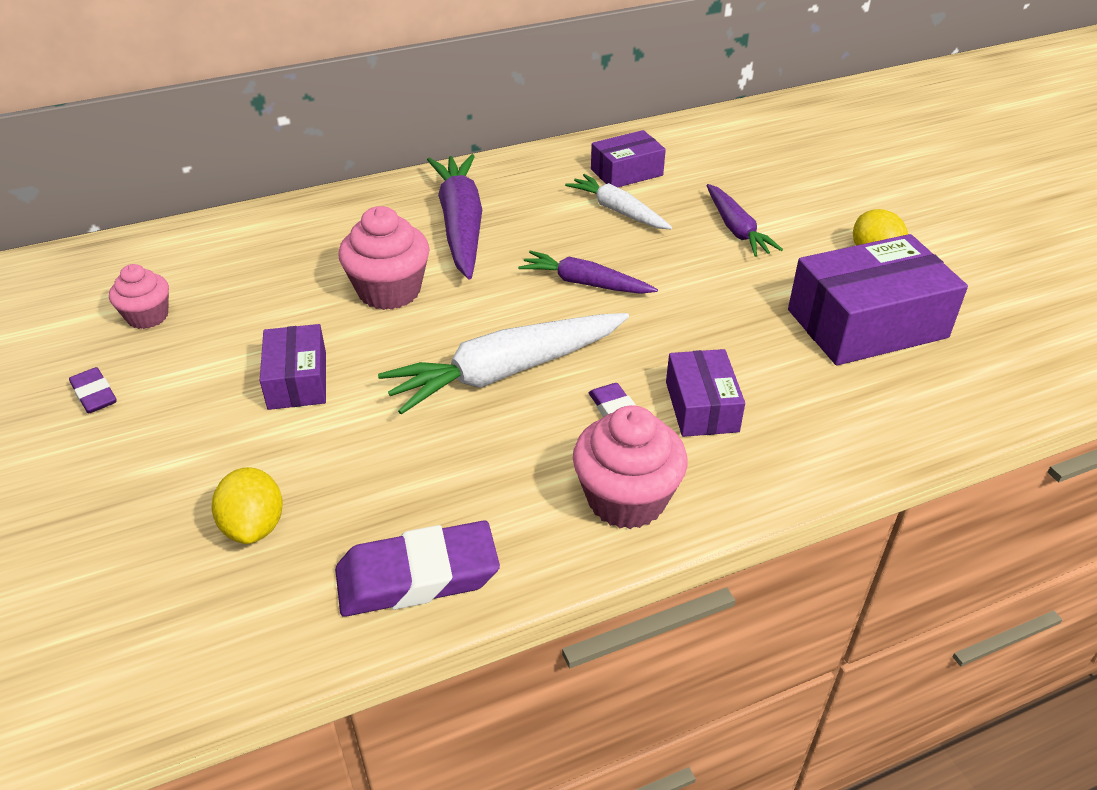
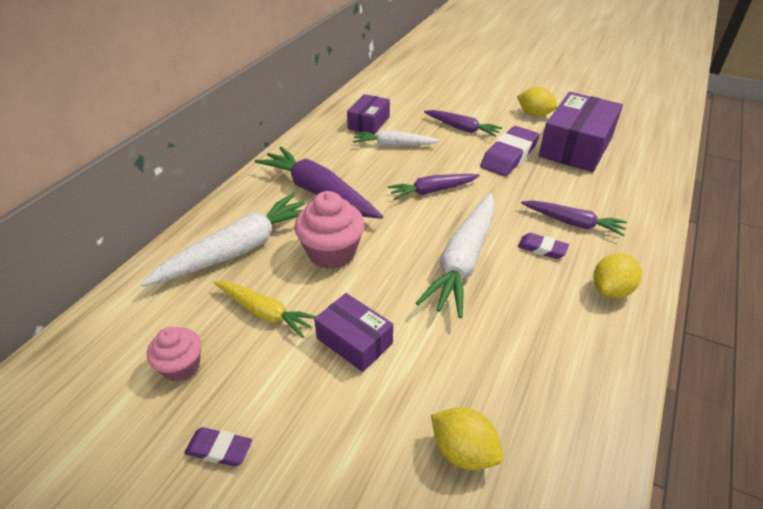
camera: 40 degrees left, 0 degrees up
(260, 311) = (265, 312): none -> yellow carrot
(313, 243) = (238, 250): none -> white carrot
(417, 576) = (588, 406): purple eraser -> purple eraser (509, 156)
(626, 499) = (611, 290): pink cupcake -> yellow lemon
(701, 406) = (572, 223): purple box -> purple carrot

